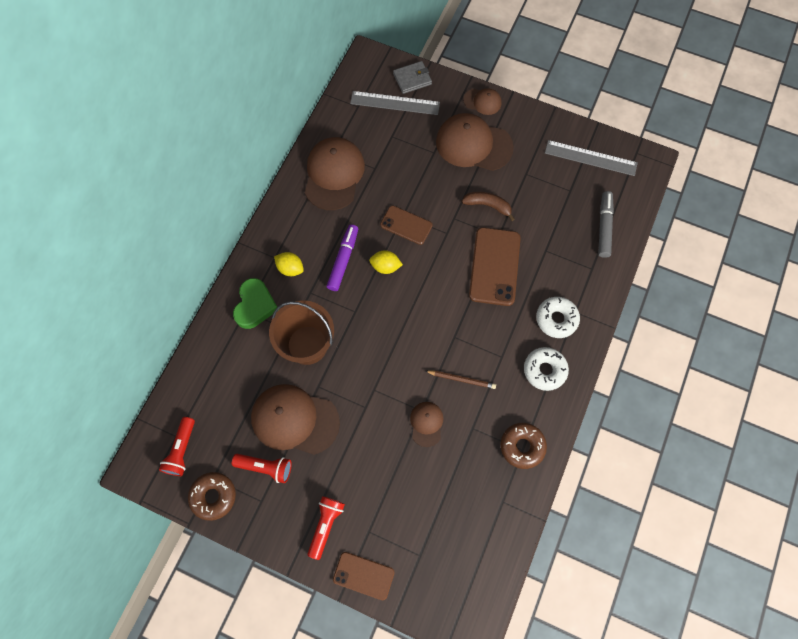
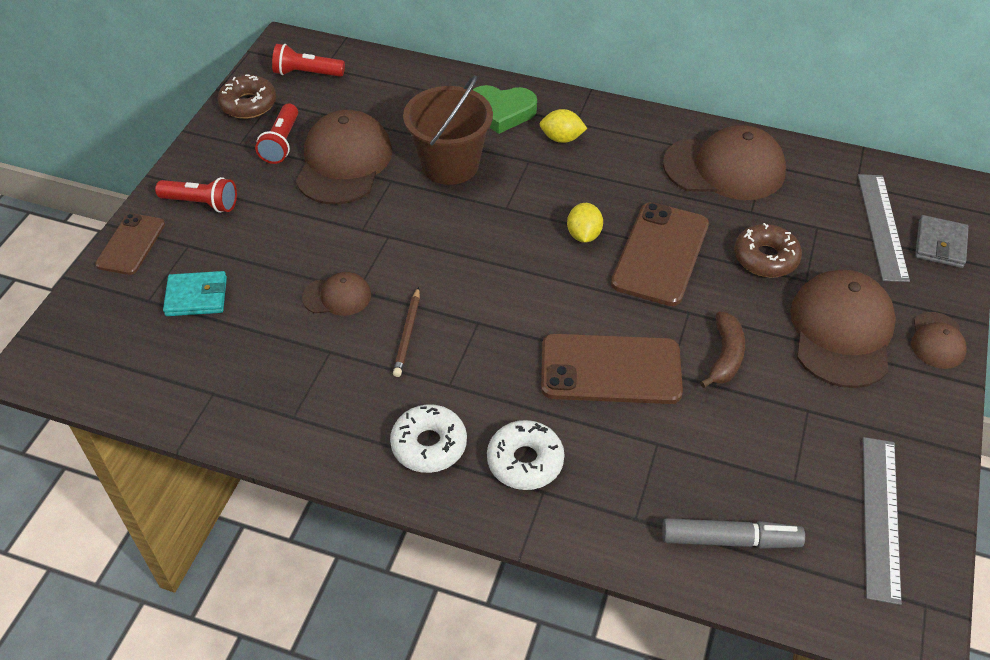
camera: 85 degrees right, 20 degrees down
(290, 268) = (561, 139): yellow lemon -> yellow lemon turned 75 degrees clockwise
(343, 260) = (585, 189): purple marker -> none
(406, 225) = (660, 254): brown phone -> brown phone, size x1.63
(412, 79) = (940, 244): grey wallet -> grey wallet turned 45 degrees clockwise
(419, 520) = (196, 297): none -> turquoise wallet
(522, 446) = (298, 416): brown donut -> brown donut (765, 258)

